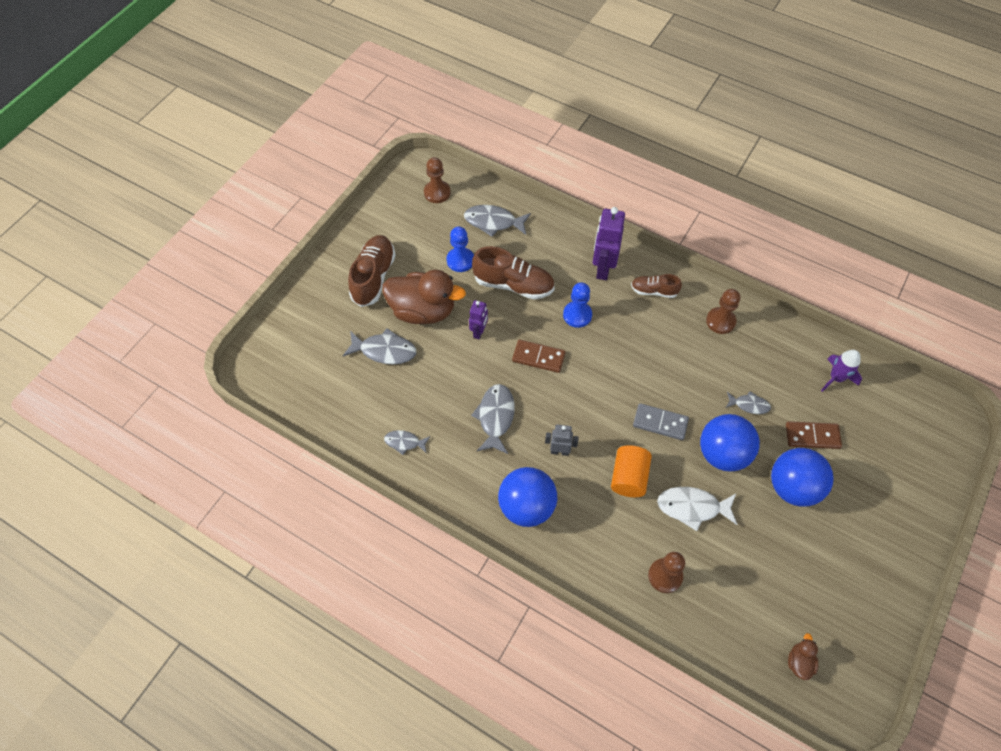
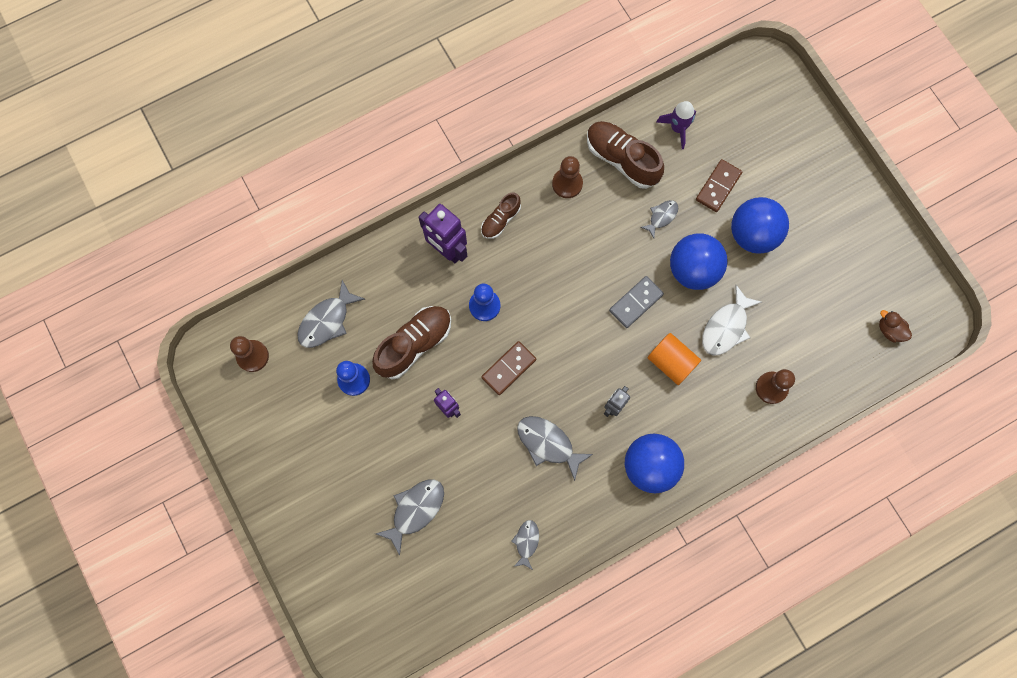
camera: 60 degrees left, 15 degrees up
(373, 277) = (320, 477): brown shoe -> brown shoe (622, 159)
(404, 442) = (526, 542): grey fish -> grey fish turned 150 degrees clockwise
(423, 311) = (391, 448): brown duck -> none

